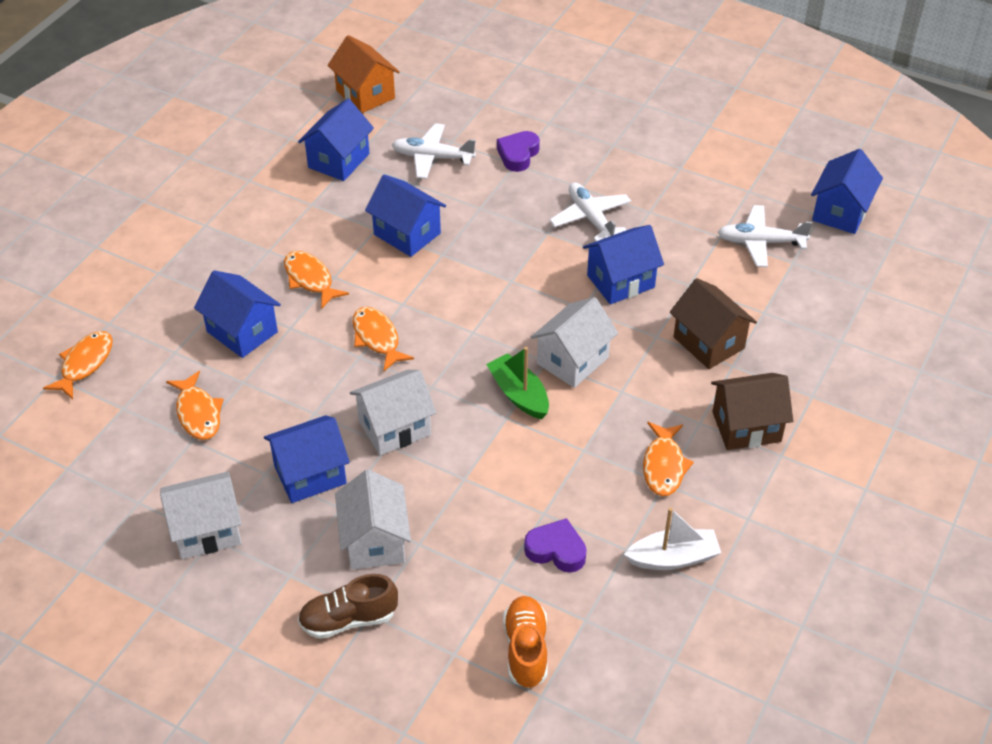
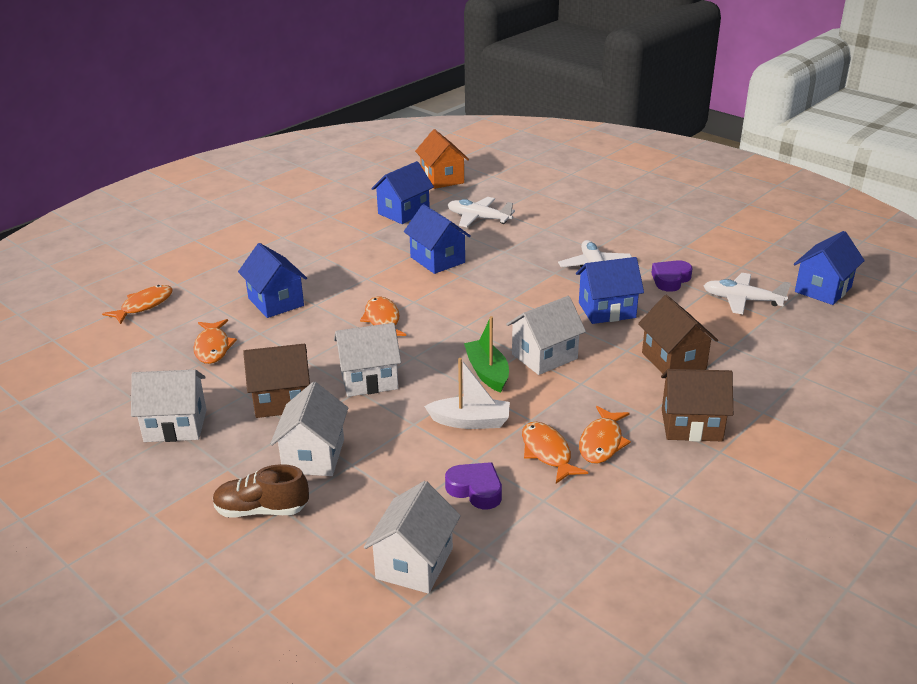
camera: 15 degrees right, 15 degrees down
(310, 279) = (346, 277): orange fish -> orange fish (547, 453)
(310, 475) = (282, 401): blue house -> brown house
(518, 155) = (549, 224): purple heart -> purple heart (670, 279)
(526, 649) = (414, 563): orange shoe -> white house
(673, 558) = (587, 514): white boat -> white boat (470, 421)

